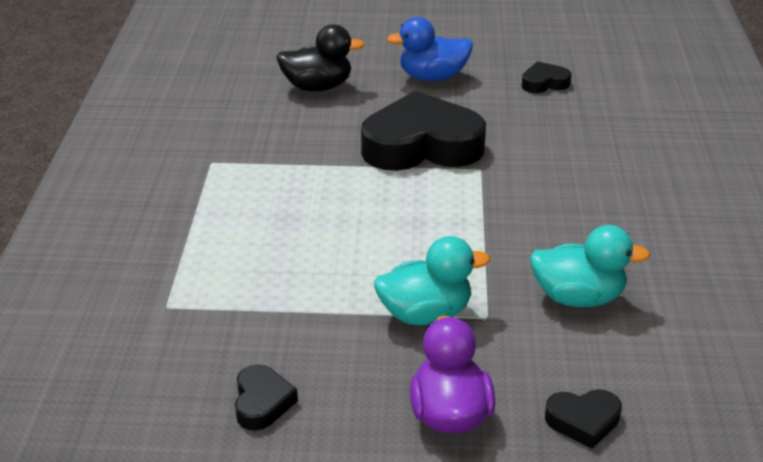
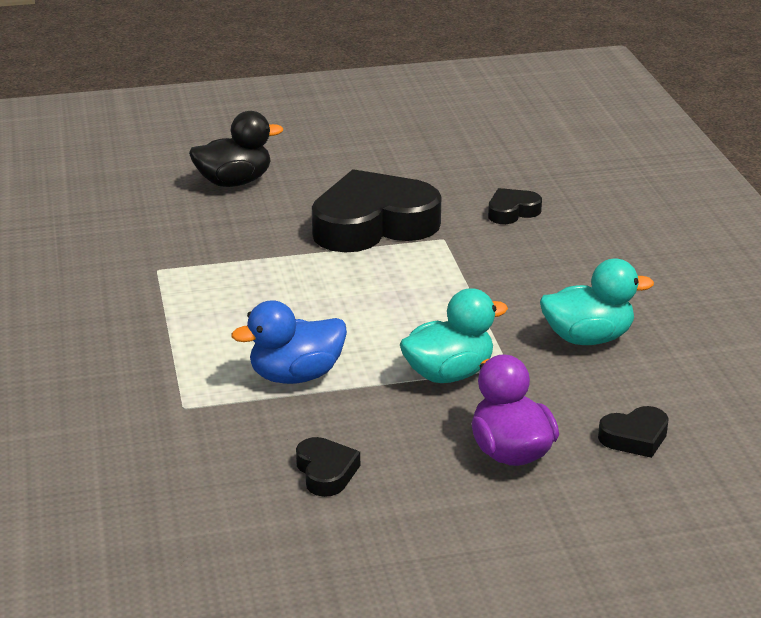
camera: 15 degrees left, 5 degrees down
(432, 77) = (353, 158): blue duck -> blue duck (296, 376)
(544, 83) = (472, 149): black heart -> black heart (512, 211)

